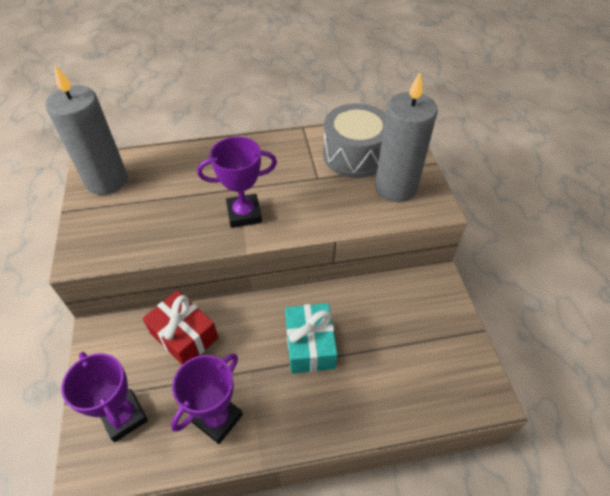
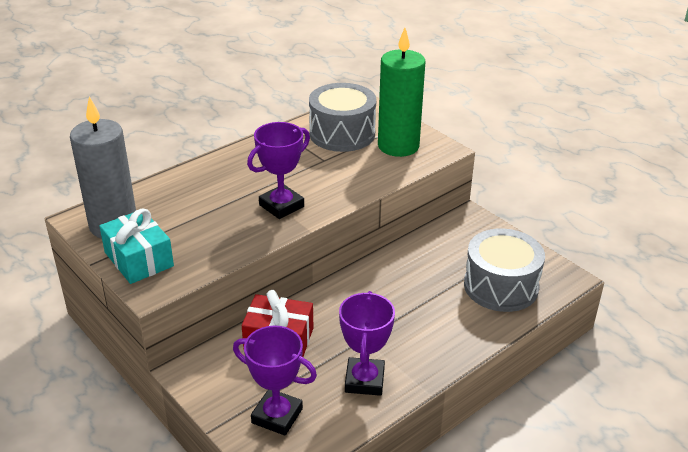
camera: 30 degrees left, 15 degrees down
(310, 345) = (400, 301): turquoise gift -> turquoise gift (139, 259)
(395, 187) = (398, 146): grey candle -> green candle
(414, 374) = (501, 286): none -> grey drum

